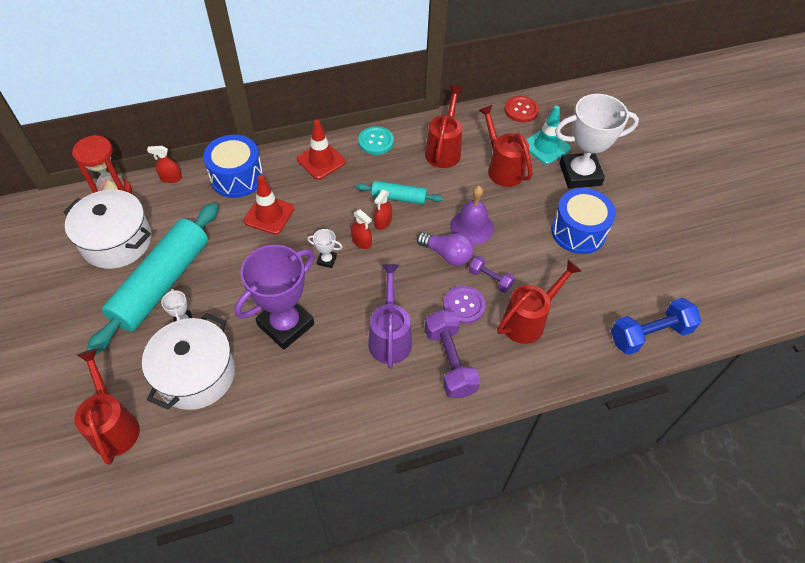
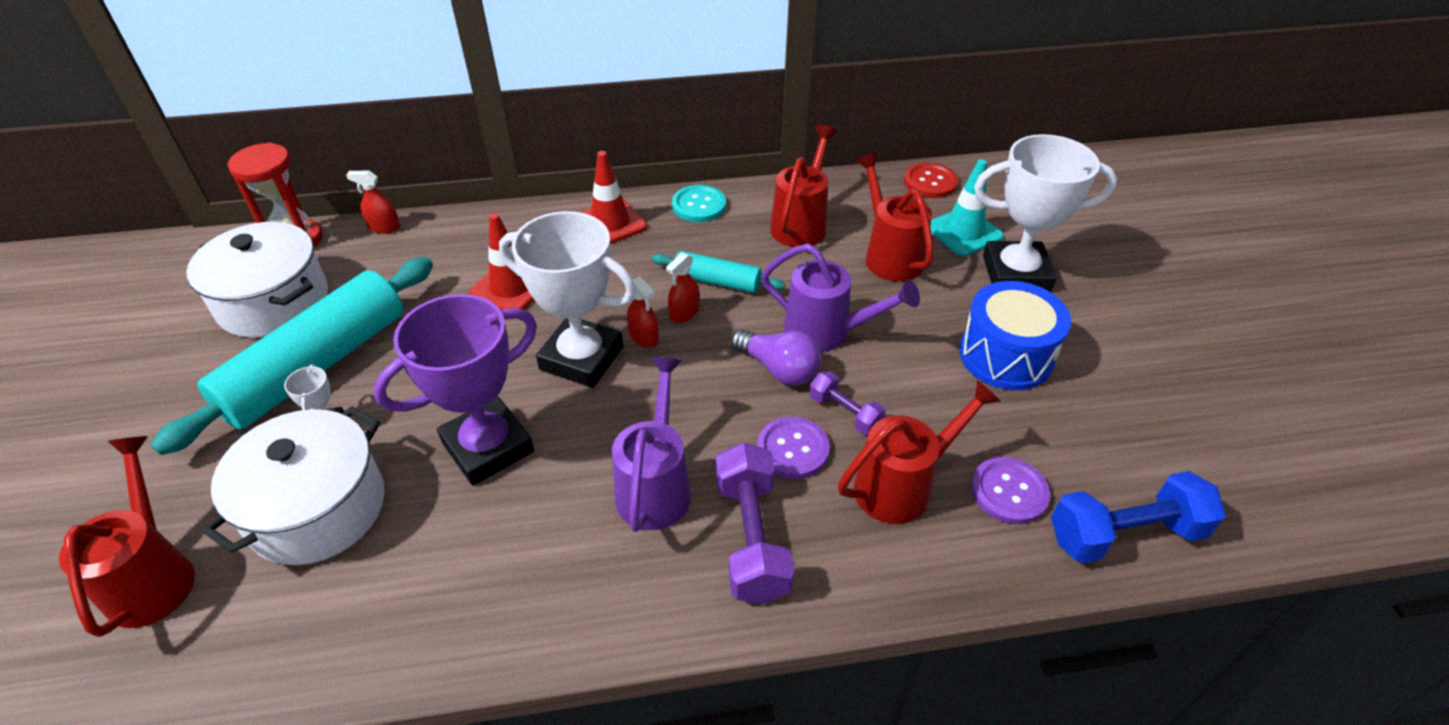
camera: 10 degrees right, 10 degrees down
(237, 177) = (479, 235): blue drum -> none
(327, 260) = (582, 358): white trophy -> white trophy, size x2.43
(471, 227) = (826, 332): purple bell -> purple watering can
(587, 317) = (1009, 492): none -> purple button

